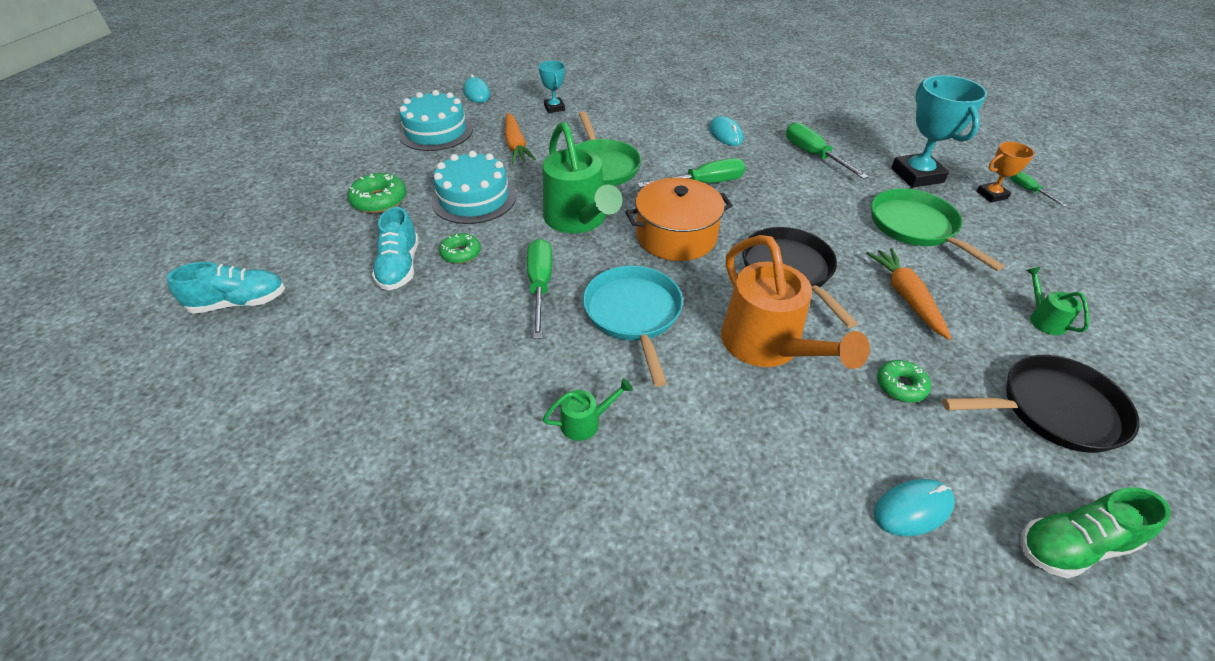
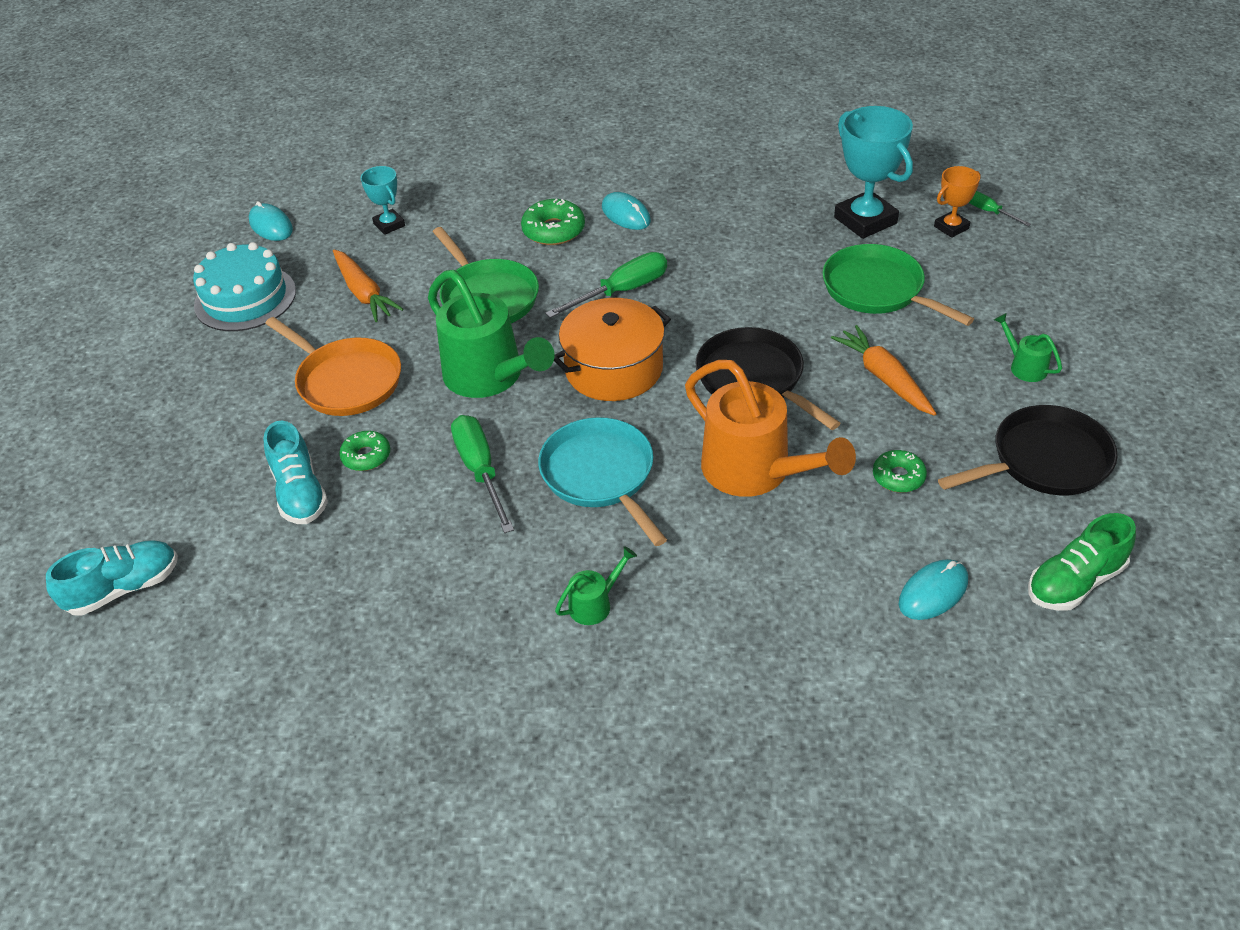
camera: 15 degrees left, 0 degrees up
(379, 200) = (224, 414): green donut -> green donut (553, 230)
(474, 198) = (346, 381): turquoise cake -> orange pan
(813, 155) = (740, 220): green screwdriver -> none

